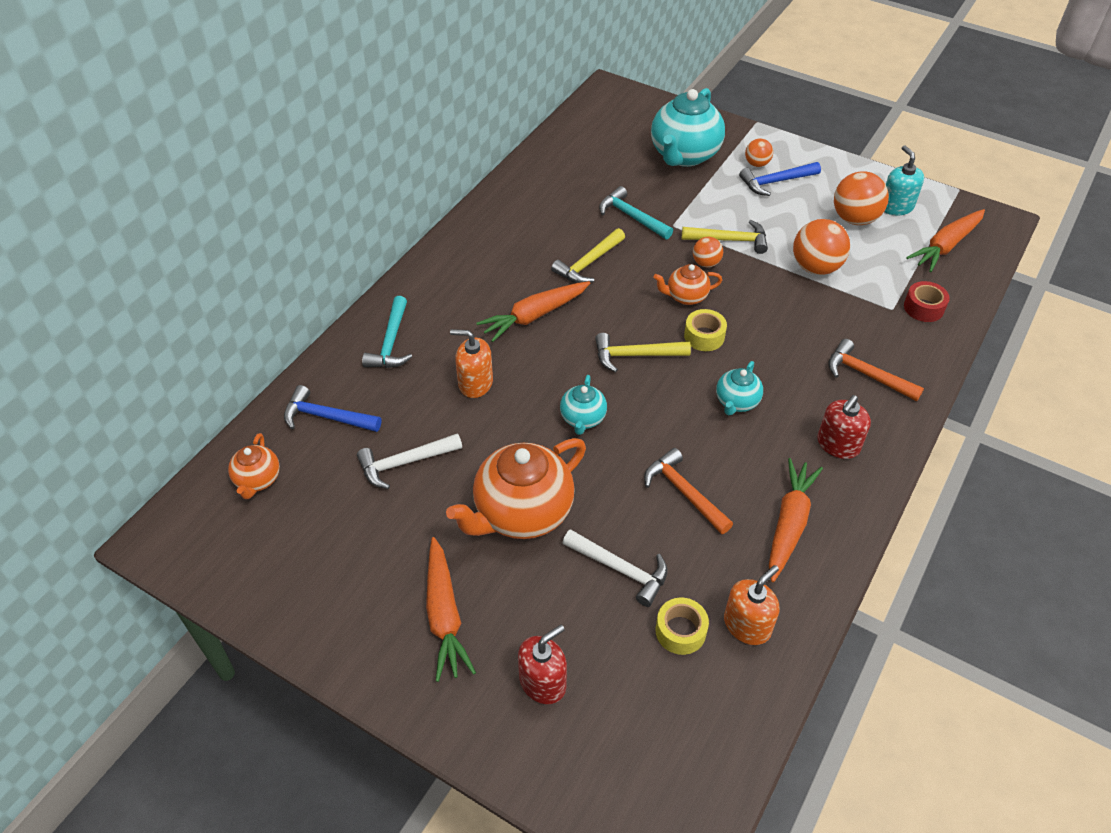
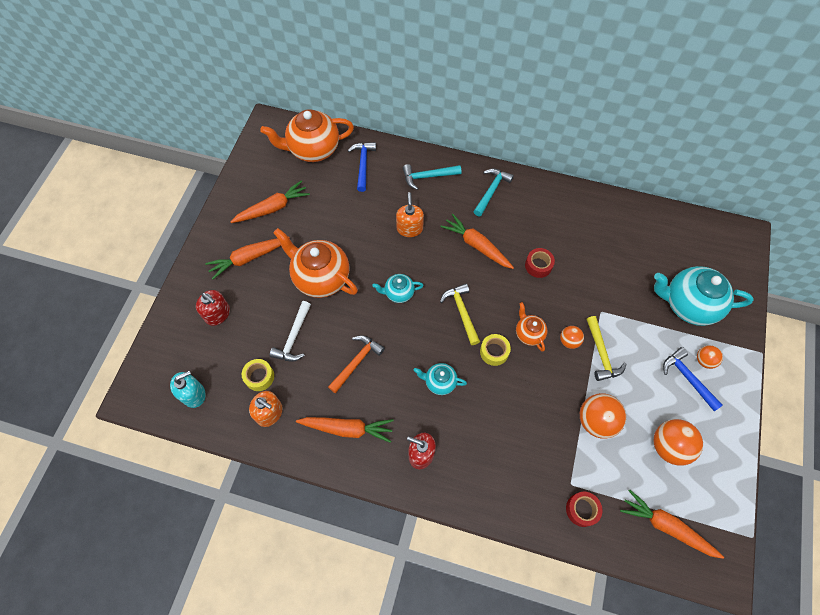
camera: 75 degrees right, 15 degrees up
(258, 480) = (313, 149): orange teapot -> orange teapot, size x1.97
(353, 562) = (272, 208): none -> orange carrot
(405, 463) = (341, 211): white hammer -> none
(588, 263) = (538, 265): yellow hammer -> red tape
(632, 217) = (598, 282): turquoise hammer -> turquoise hammer (491, 191)
(866, 375) = (493, 469): orange hammer -> none
(896, 206) = (701, 480): turquoise soap dispenser -> turquoise soap dispenser (193, 394)

